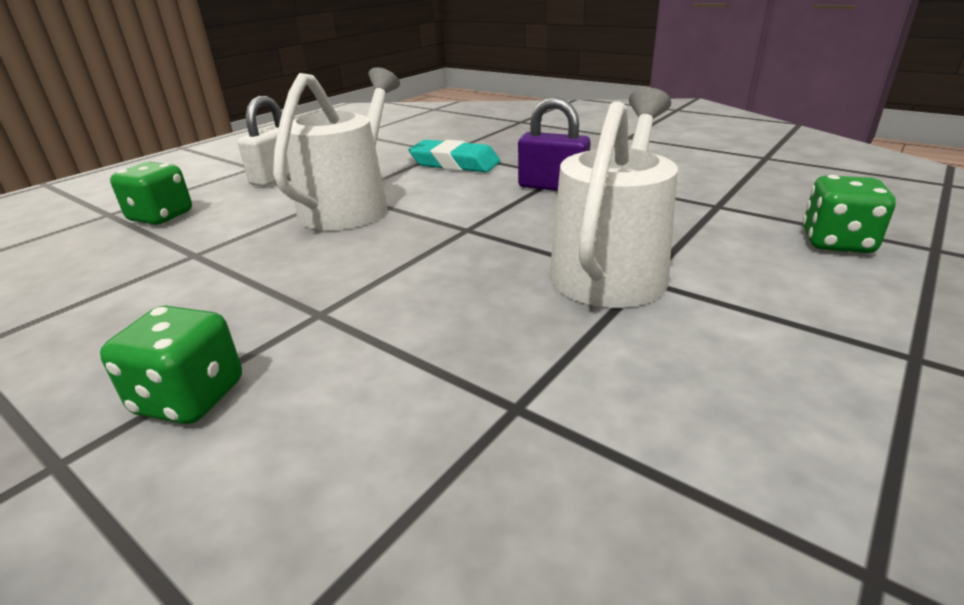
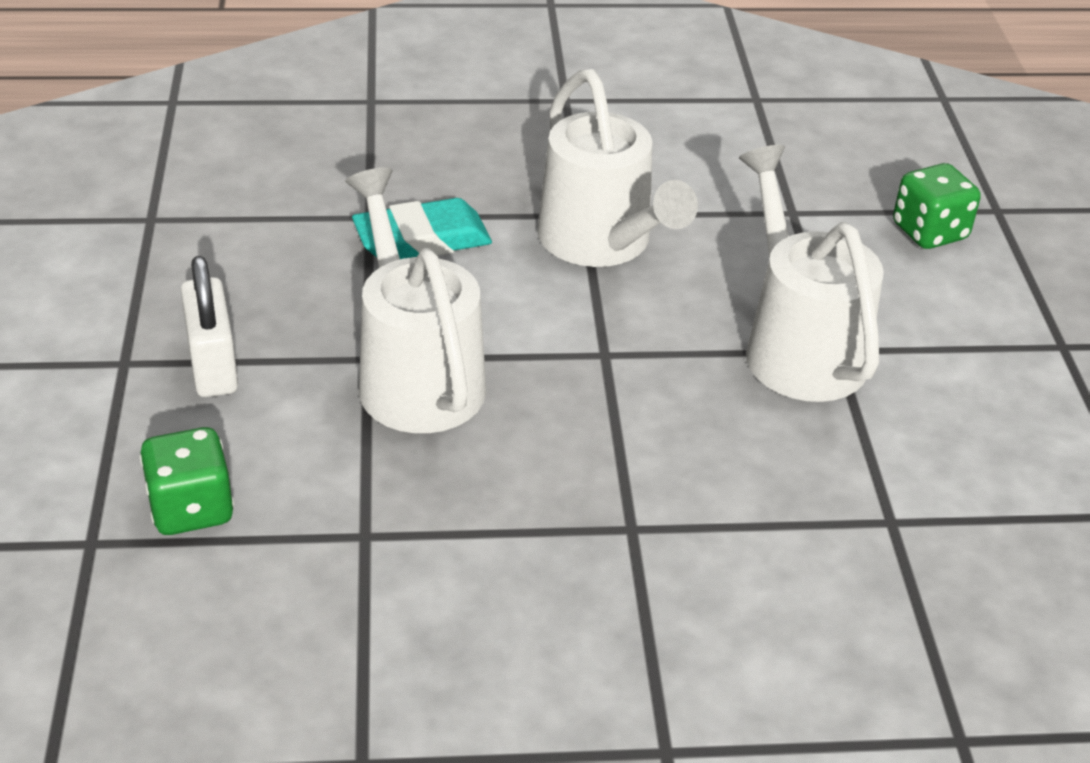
camera: 45 degrees left, 10 degrees up
(190, 398) = (668, 654): green dice -> none
(552, 187) = (602, 243): purple padlock -> white watering can

